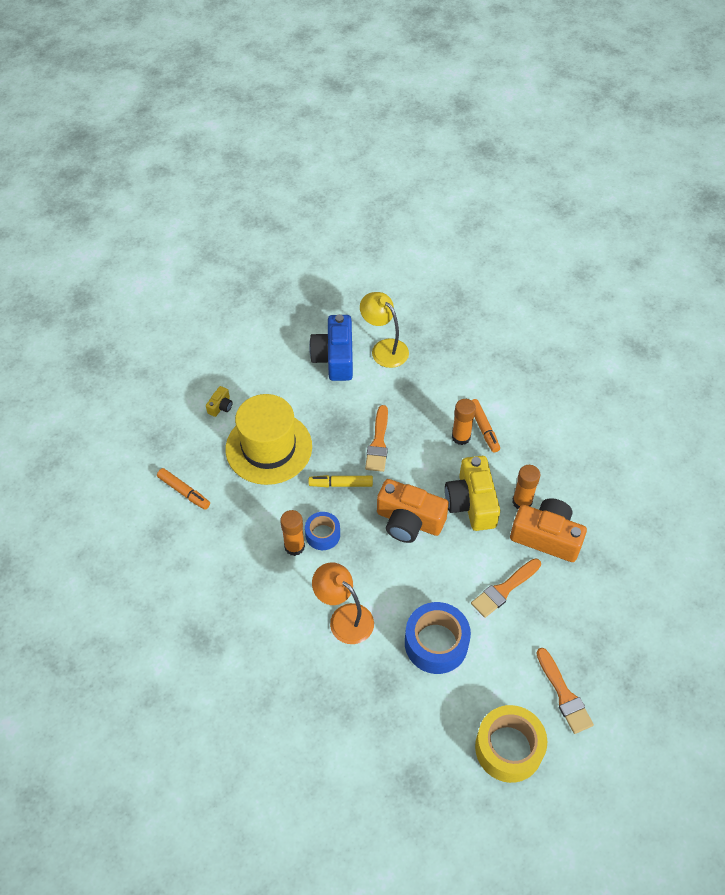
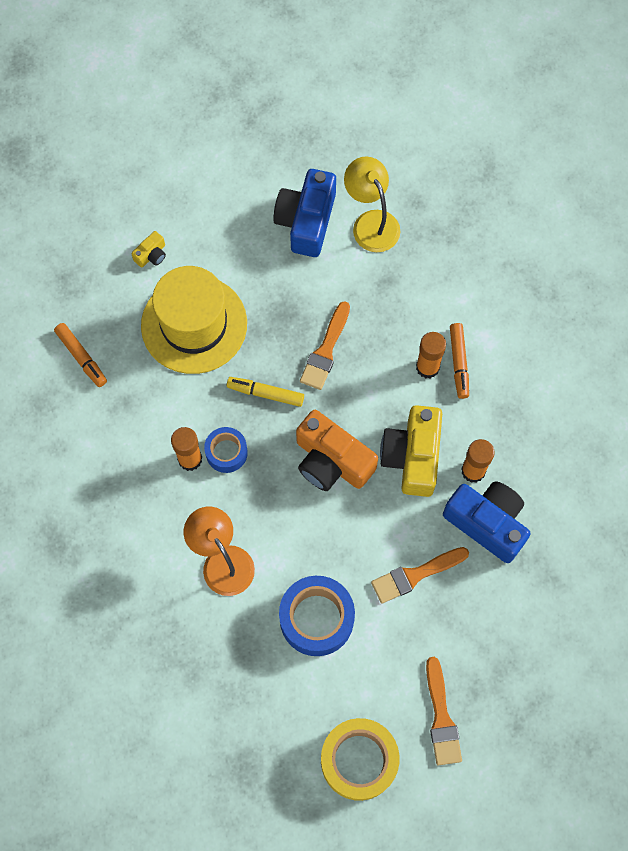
camera: 15 degrees right, 15 degrees up
(546, 537) = (487, 523): orange camera -> blue camera

